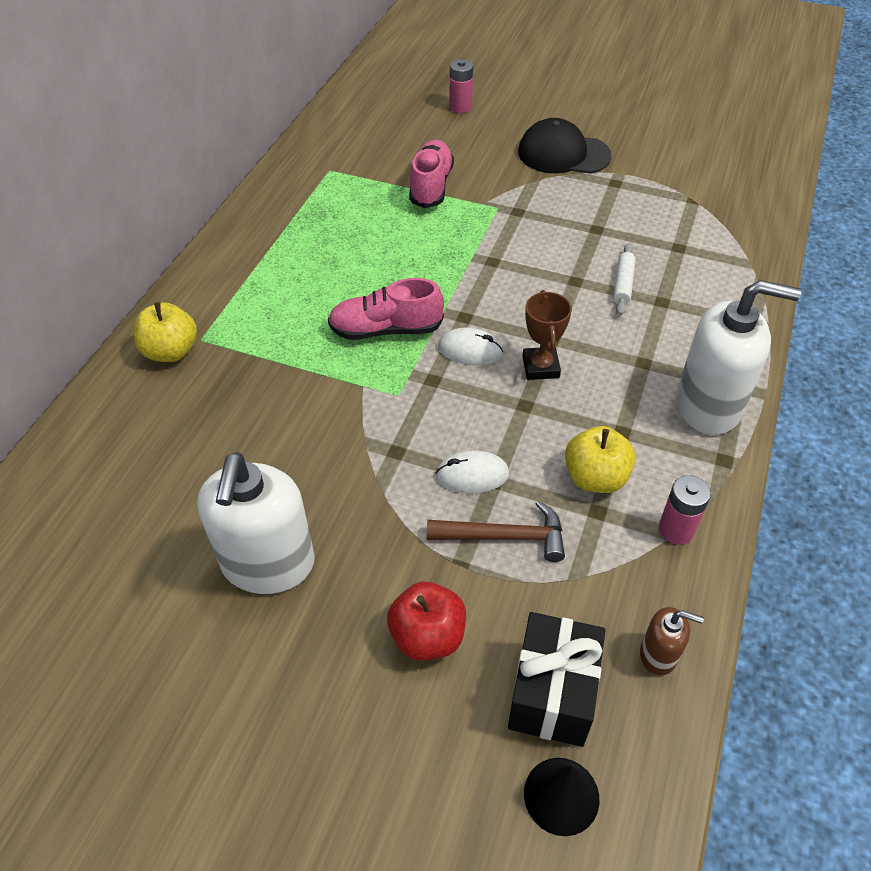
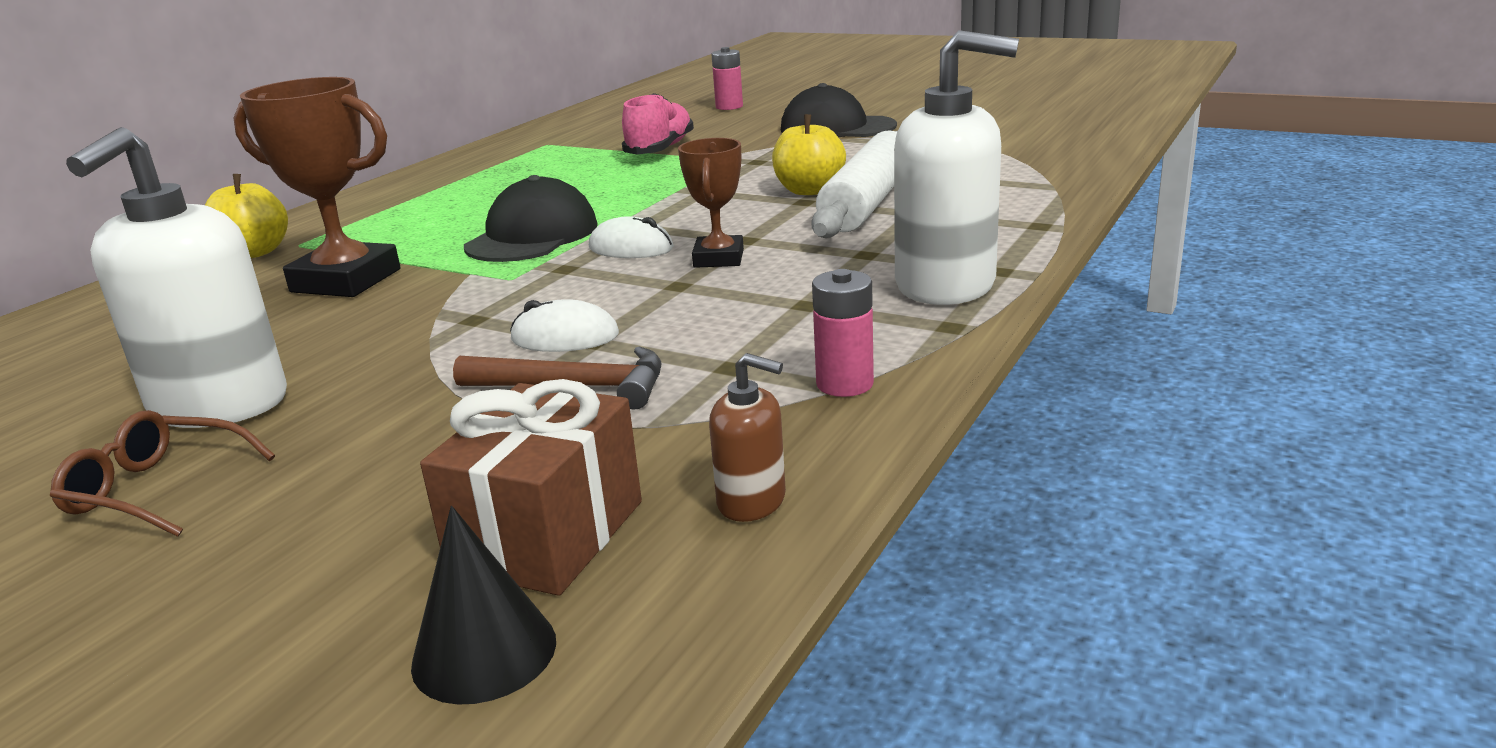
camera: 10 degrees right, 25 degrees down
(271, 396) = (346, 280): none -> brown trophy
(283, 660) = (157, 489): none -> brown glasses
(386, 330) = (532, 236): pink shoe -> black cap
(427, 636) = (390, 473): red apple -> none
(552, 693) = (548, 535): black gift -> brown gift
(595, 477) = (744, 340): yellow apple -> yellow apple (809, 190)
(623, 284) = (867, 203): white rolling pin -> white rolling pin, size x2.18

